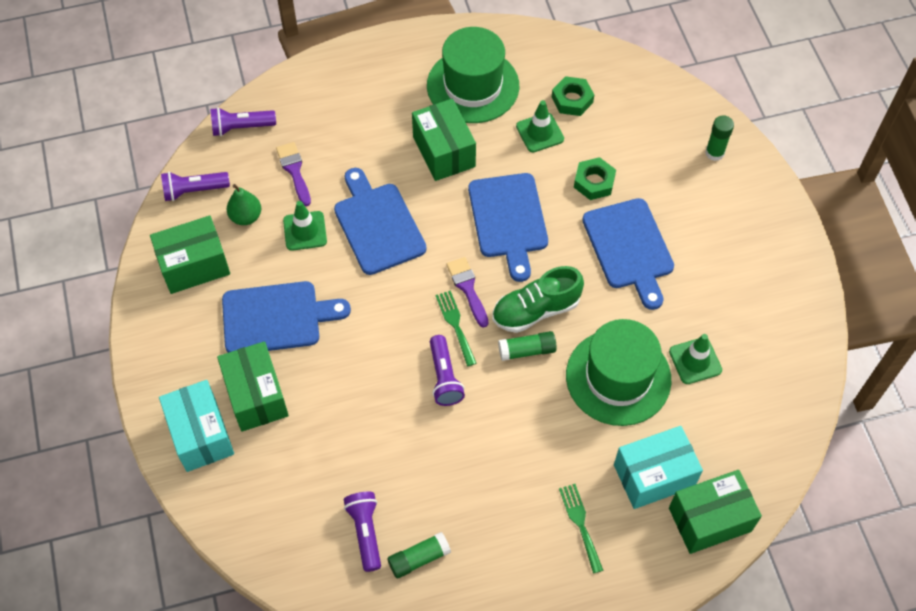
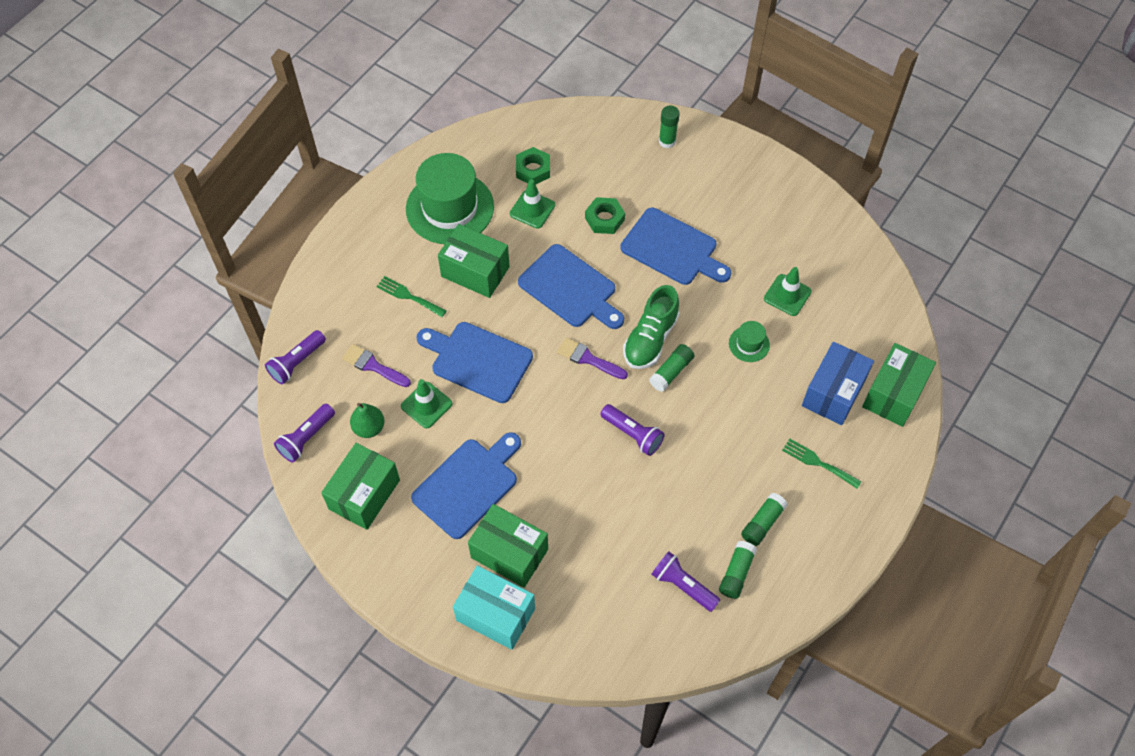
camera: 40 degrees left, 0 degrees up
(455, 325) = (604, 391): green fork -> green fork (408, 296)
(481, 535) = (762, 523): none -> green glue stick
(618, 377) = (749, 344): green hat -> green hat, size x0.44
(654, 476) = (833, 393): turquoise box -> blue box

